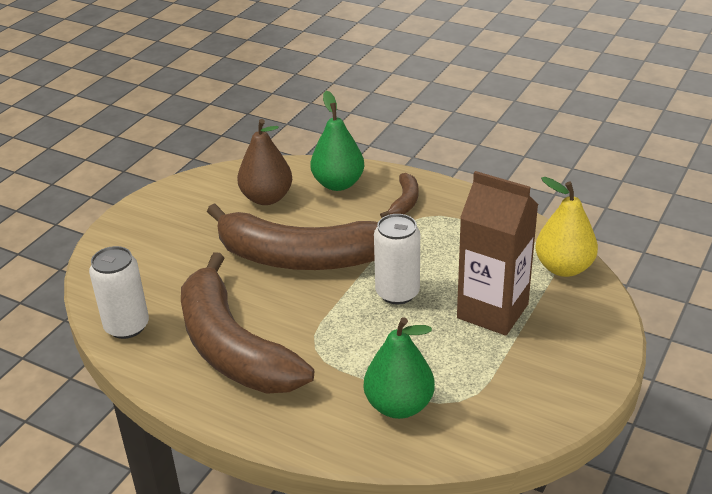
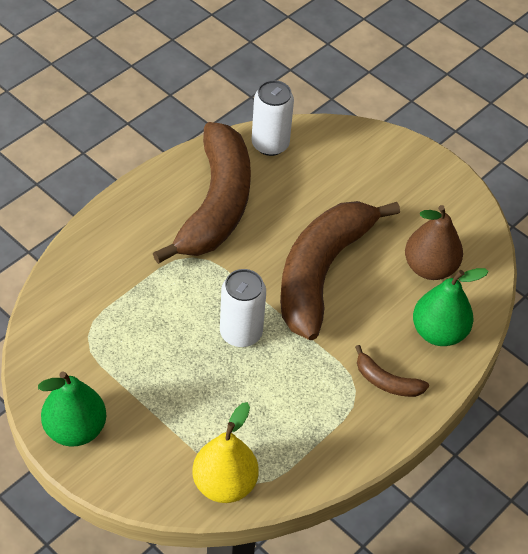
camera: 100 degrees right, 15 degrees up
(233, 347) = (216, 205): brown banana -> brown banana turned 120 degrees clockwise
(399, 405) = (101, 294): green pear -> green pear (75, 429)
(492, 311) = (185, 398): brown carton -> none

